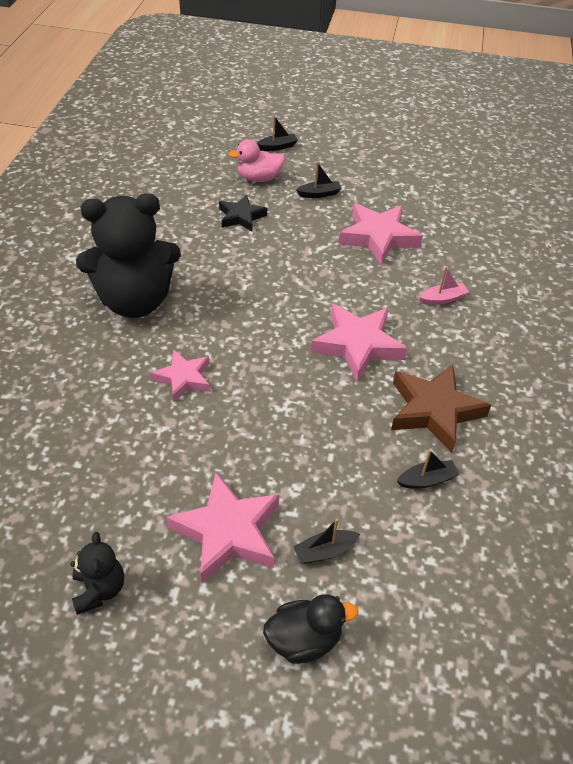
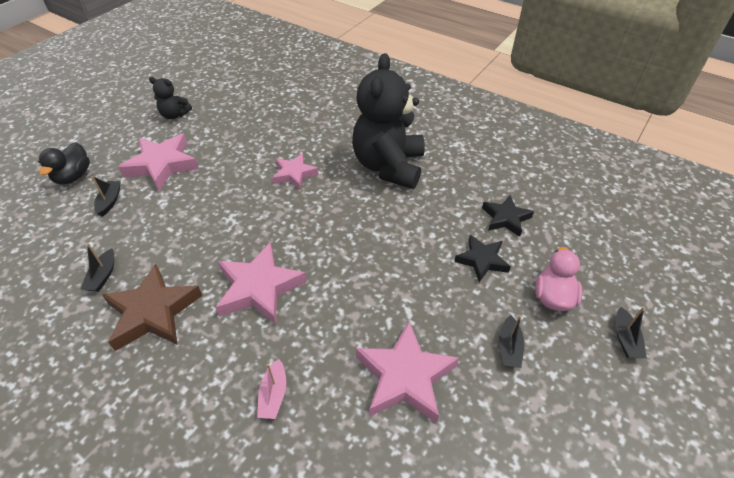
camera: 115 degrees right, 0 degrees up
(180, 210) = (506, 218): none -> black star

